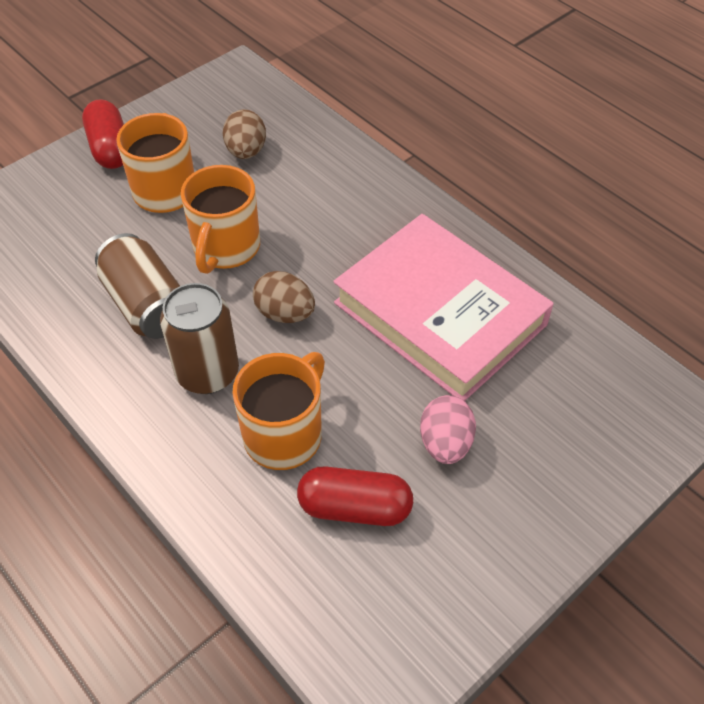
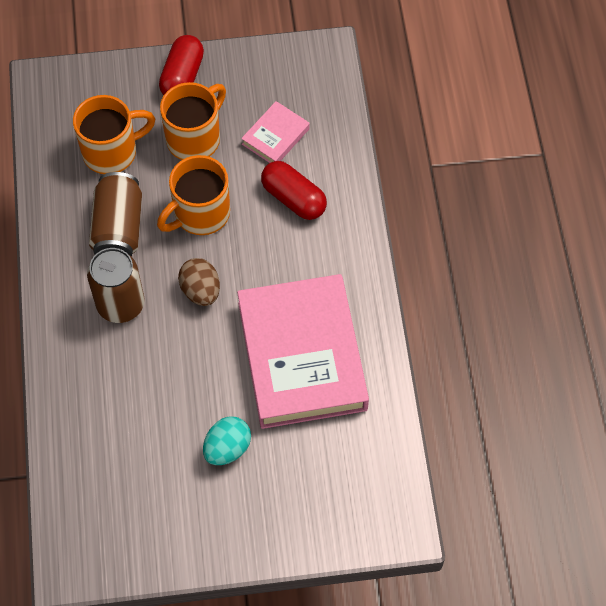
camera: 35 degrees right, 10 degrees up
(246, 151) = (275, 136): brown egg -> pink book
(284, 434) = (135, 378): orange mug -> orange mug (112, 152)
(354, 508) = (140, 452): red capsule -> red capsule (293, 198)
(445, 443) = (227, 448): pink egg -> turquoise egg

